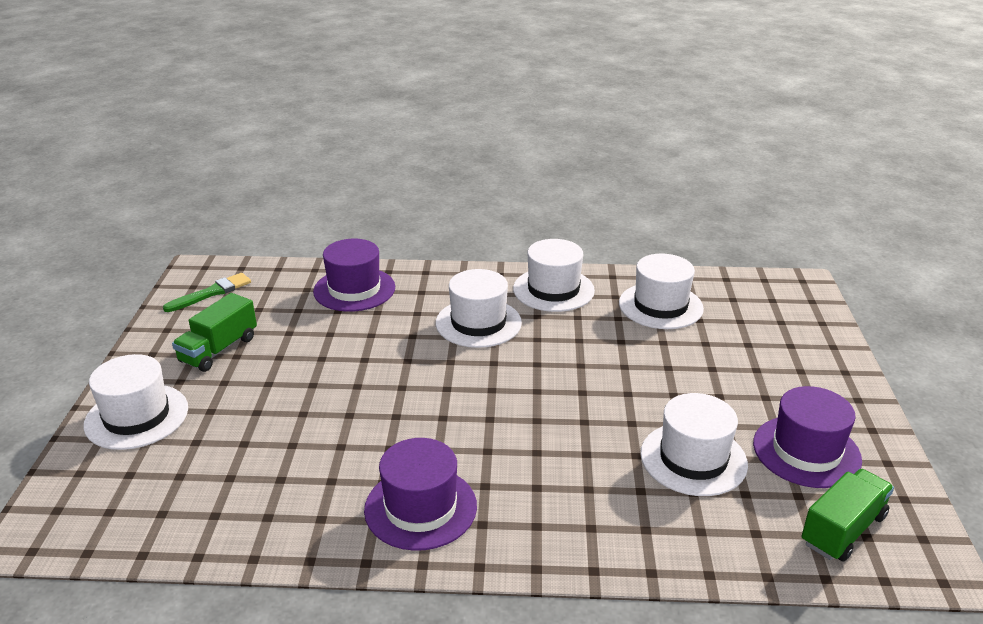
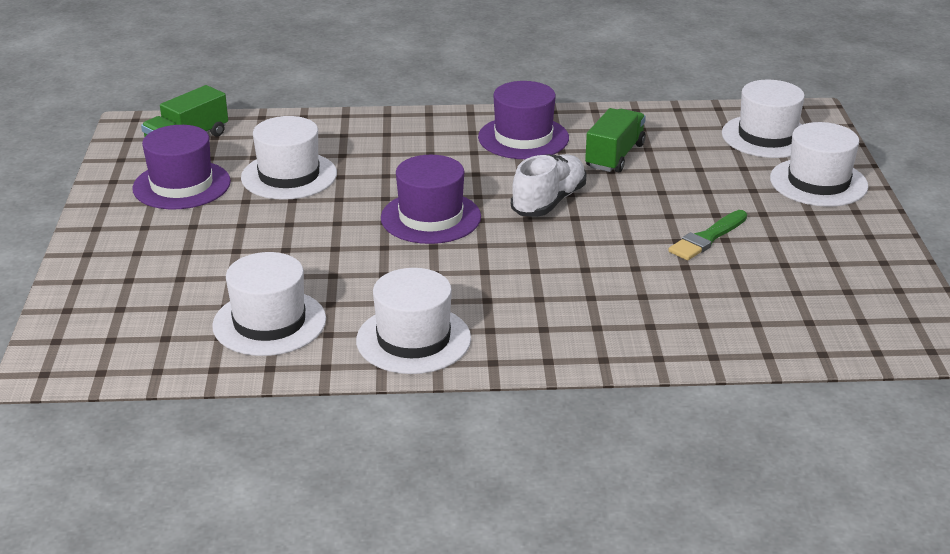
camera: 175 degrees right, 0 degrees up
(211, 293) = (879, 311): green brush -> green brush (707, 238)
(218, 350) = (799, 243): green truck -> green truck (615, 156)
(354, 289) = (690, 326): purple hat -> purple hat (430, 217)
(420, 407) = (548, 202): none -> white shoe
(478, 323) = (509, 288): white hat -> white hat (767, 136)

